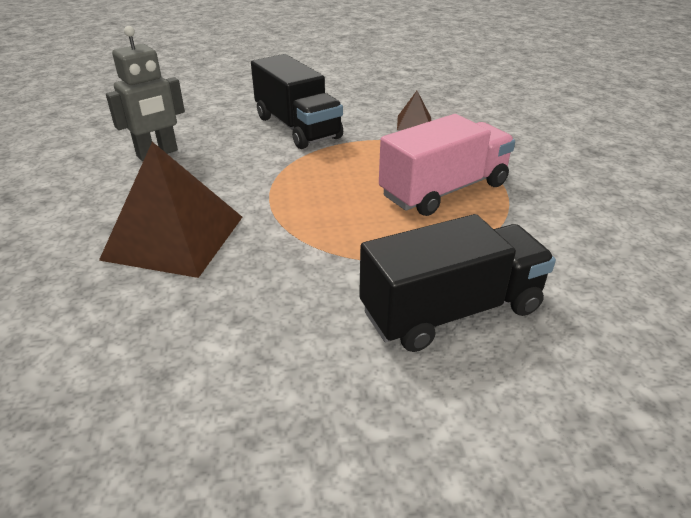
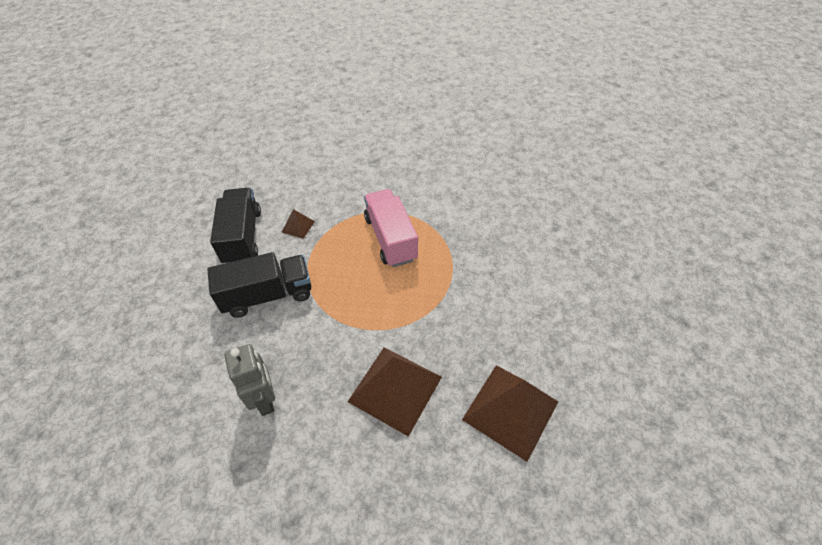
camera: 75 degrees left, 15 degrees up
(135, 369) = (510, 410): none -> brown pyramid
(451, 311) = (494, 269): black truck -> black truck (243, 237)

